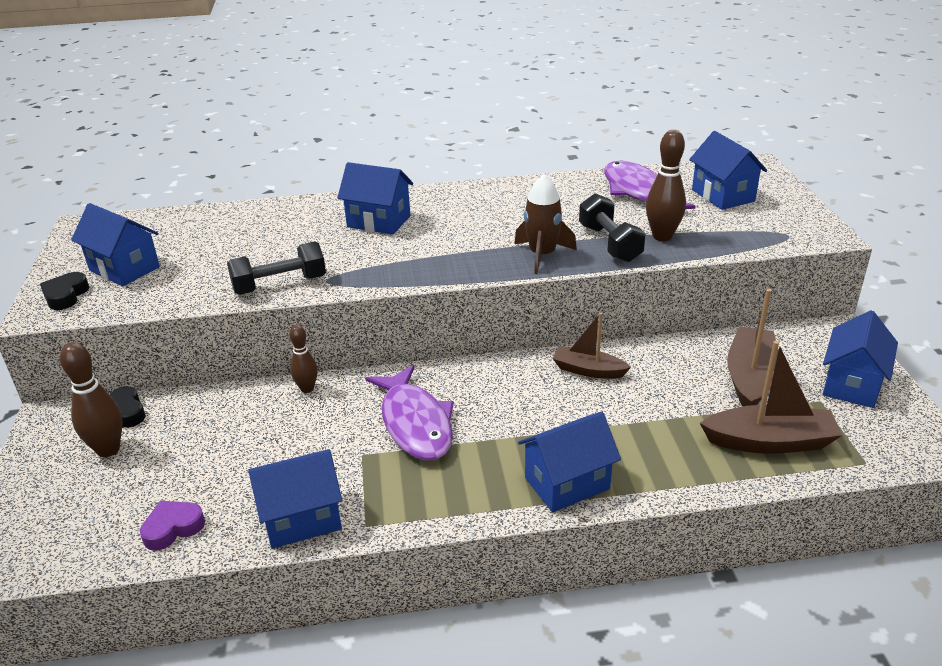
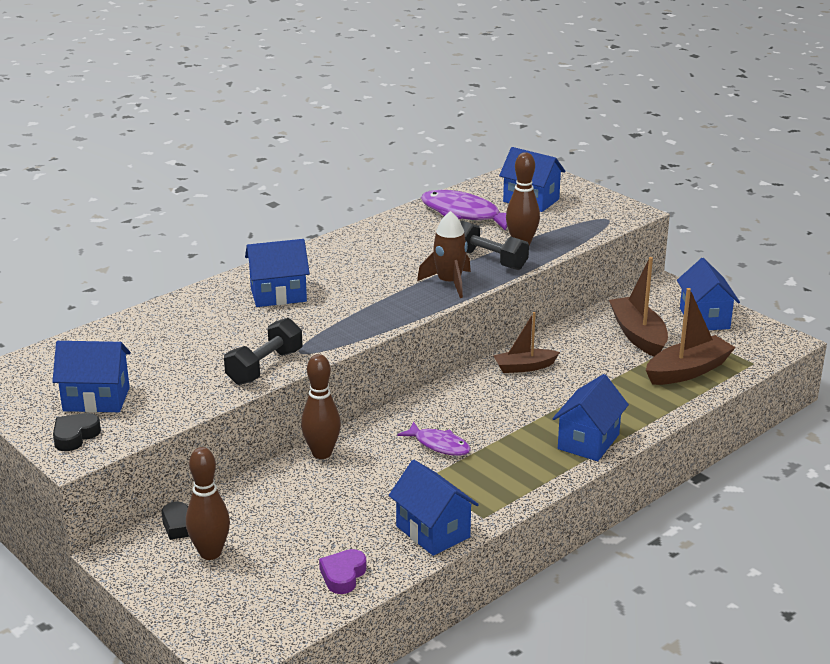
camera: 35 degrees left, 5 degrees down
(65, 295) = (75, 436): black heart -> black heart turned 60 degrees clockwise
(302, 519) = (433, 532): blue house -> blue house turned 75 degrees counterclockwise
(307, 389) = (322, 453): brown bowling pin -> brown bowling pin, size x1.57
(415, 423) = (439, 445): purple fish -> purple fish, size x0.59

